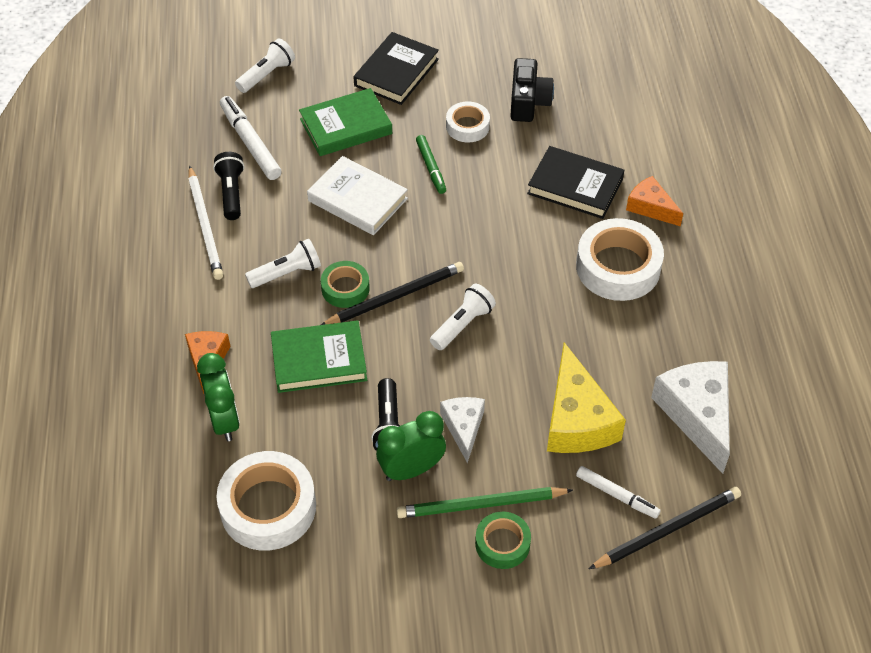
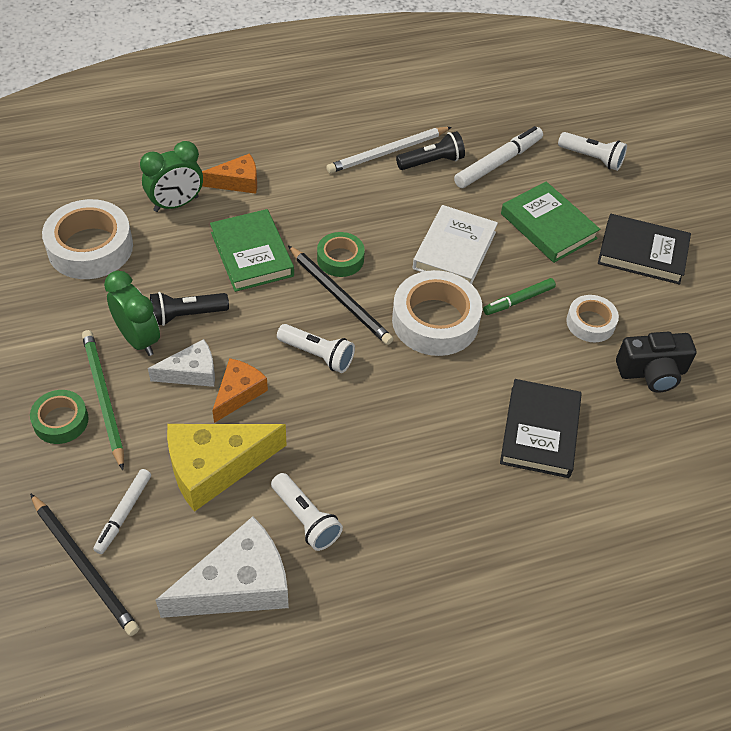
camera: 75 degrees right, 0 degrees up
(287, 273) = (347, 215): white flashlight -> white flashlight (305, 519)
(618, 267) = (432, 486): white tape -> white tape (435, 321)
(650, 207) = (534, 511): orange cheese -> orange cheese (238, 393)

